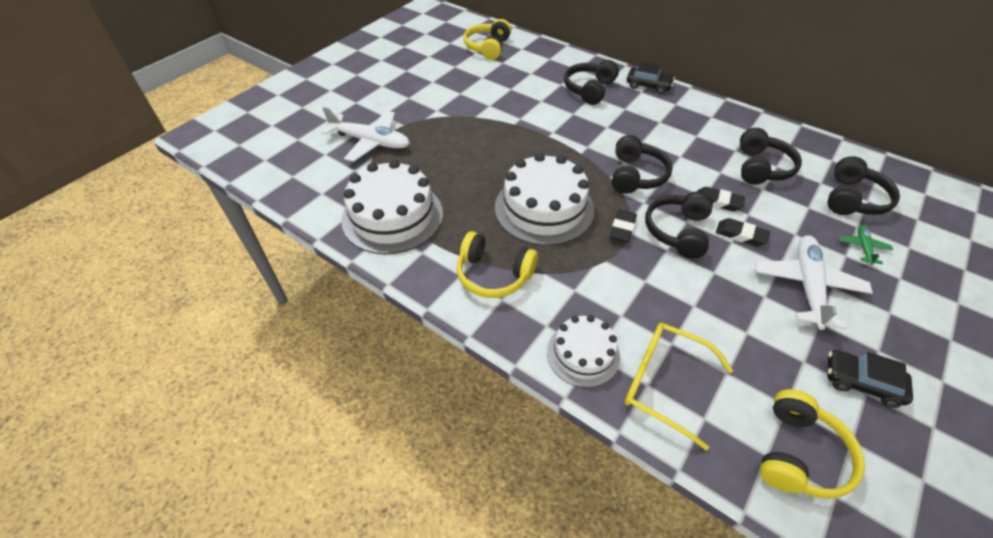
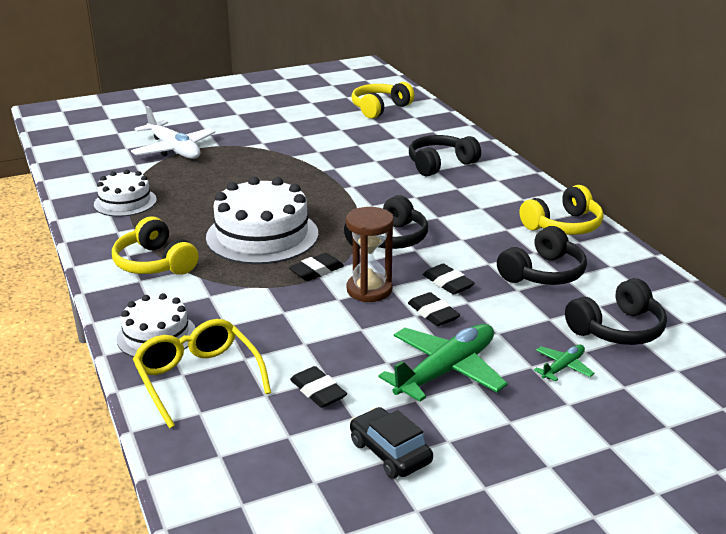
camera: 30 degrees right, 20 degrees down
(392, 216) = (125, 202): white cake -> white cake, size x0.59
(648, 85) = (513, 177): black car -> none
(677, 231) = (369, 290): black headphones -> brown hourglass
(756, 349) = (318, 391): none -> black eraser
(799, 454) = (249, 467): yellow headphones -> yellow headphones (563, 226)
(807, 286) = (445, 371): white plane -> green plane

